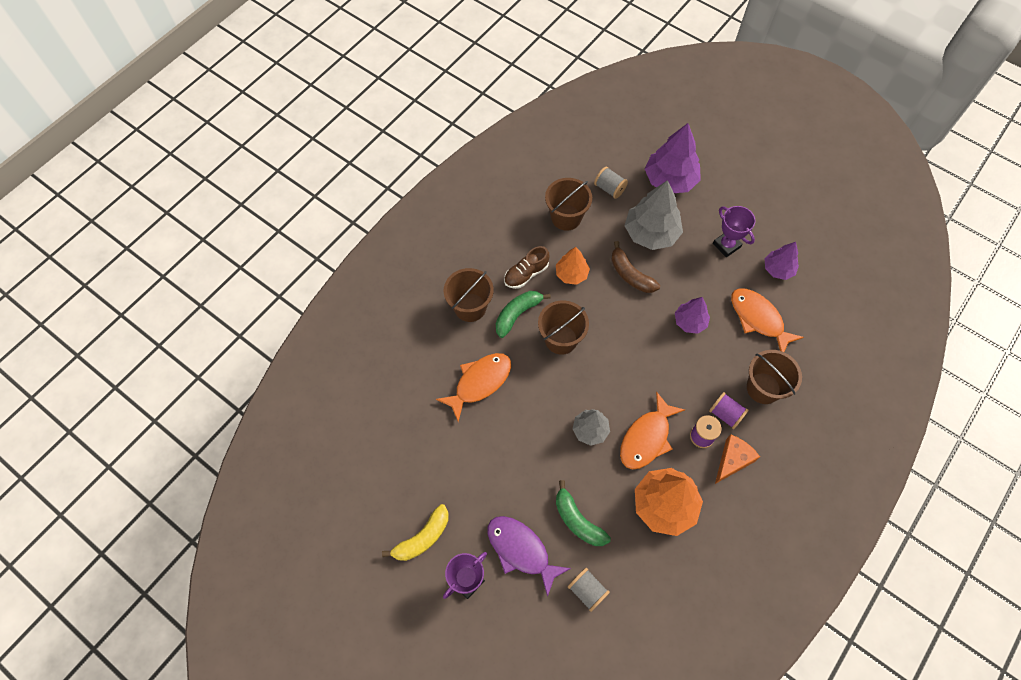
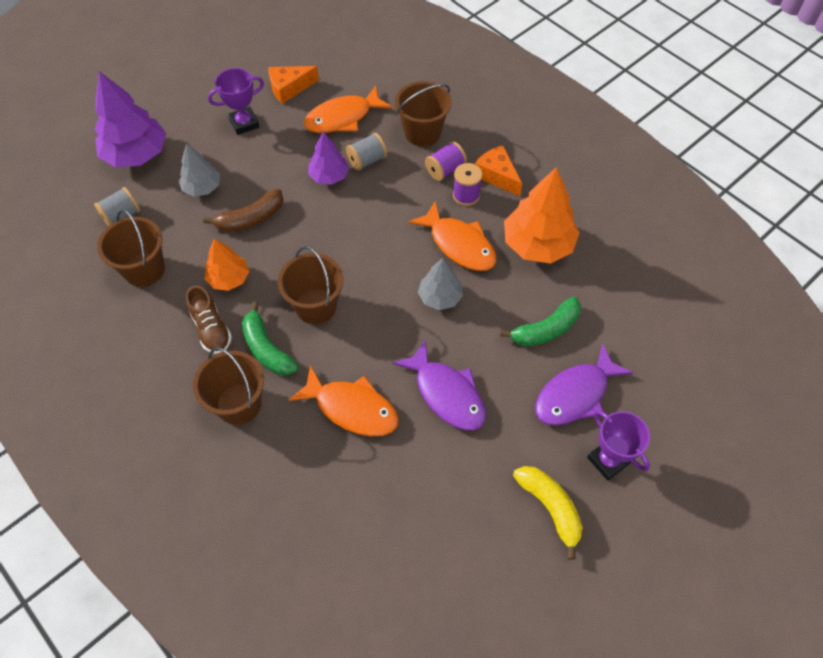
camera: 80 degrees left, 5 degrees down
(479, 382) = (352, 408): orange fish -> orange fish turned 150 degrees clockwise
(503, 448) = (447, 394): none -> purple fish
(587, 591) = (625, 335): grey spool -> grey spool (367, 160)
(651, 233) = (202, 188): grey tree -> grey tree, size x0.58
(778, 269) = (289, 88): purple tree -> orange cheese

